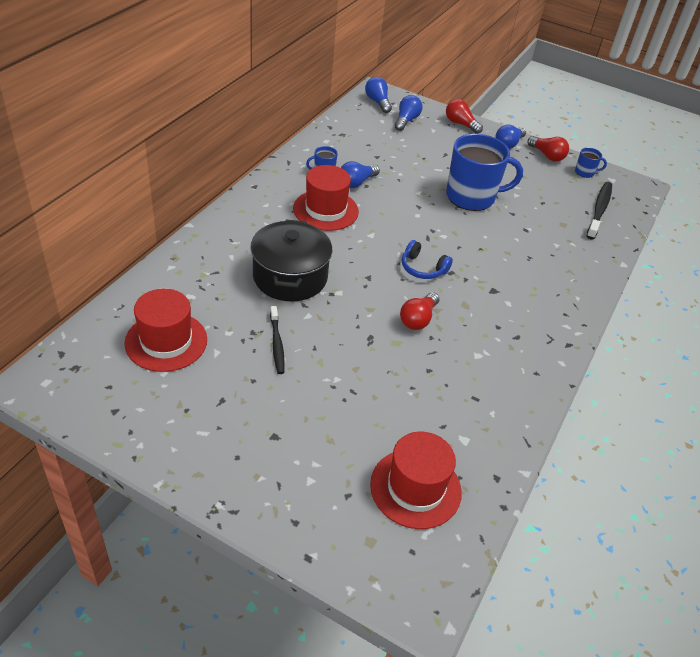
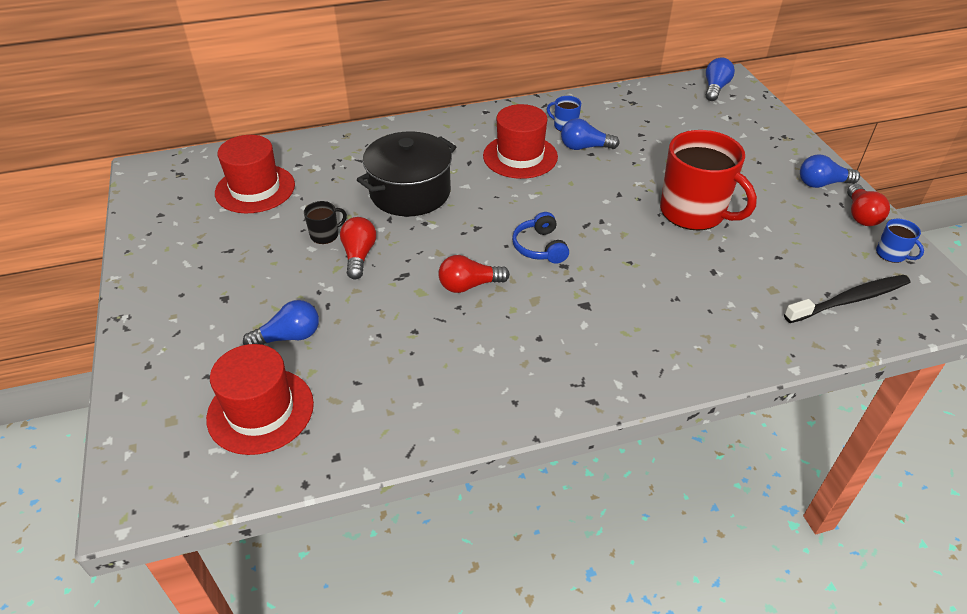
camera: 50 degrees right, 0 degrees up
(277, 344) = (325, 235): black toothbrush -> black mug
(406, 120) = (723, 115): blue light bulb -> blue light bulb (289, 337)
(460, 124) = (787, 142): red light bulb -> red light bulb (359, 256)
(471, 197) = (694, 212): blue mug -> red mug

